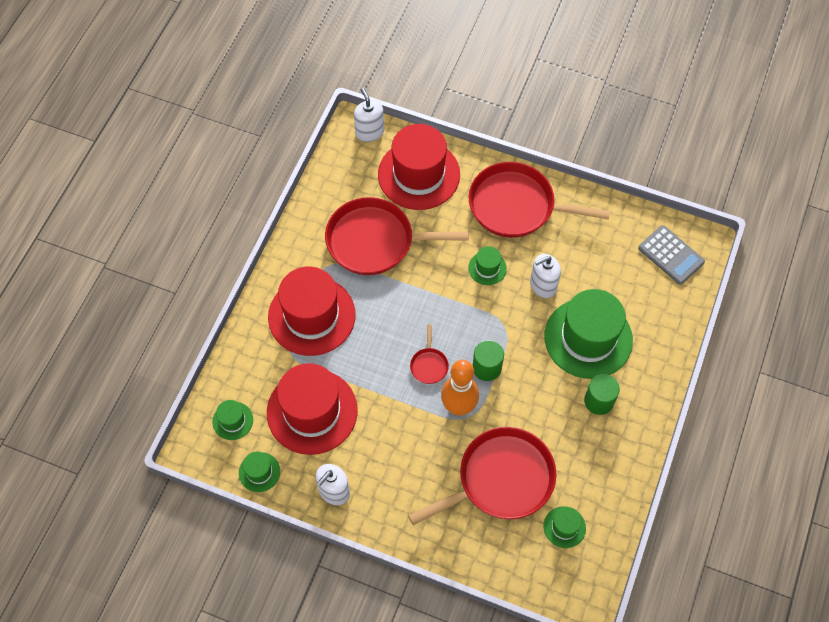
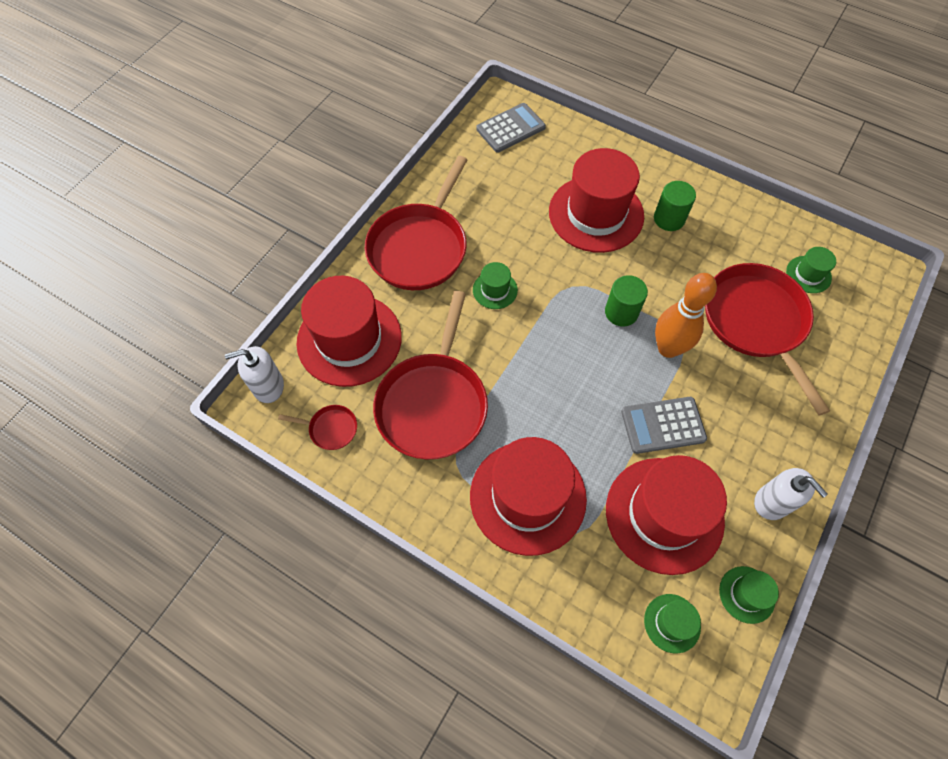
camera: 80 degrees left, 0 degrees up
(386, 406) = (663, 425): none -> grey calculator
(429, 365) = (612, 370): red pan -> red pan (331, 429)
(543, 285) = (526, 241): white soap dispenser -> none
(588, 338) = (596, 214): green hat -> red hat

